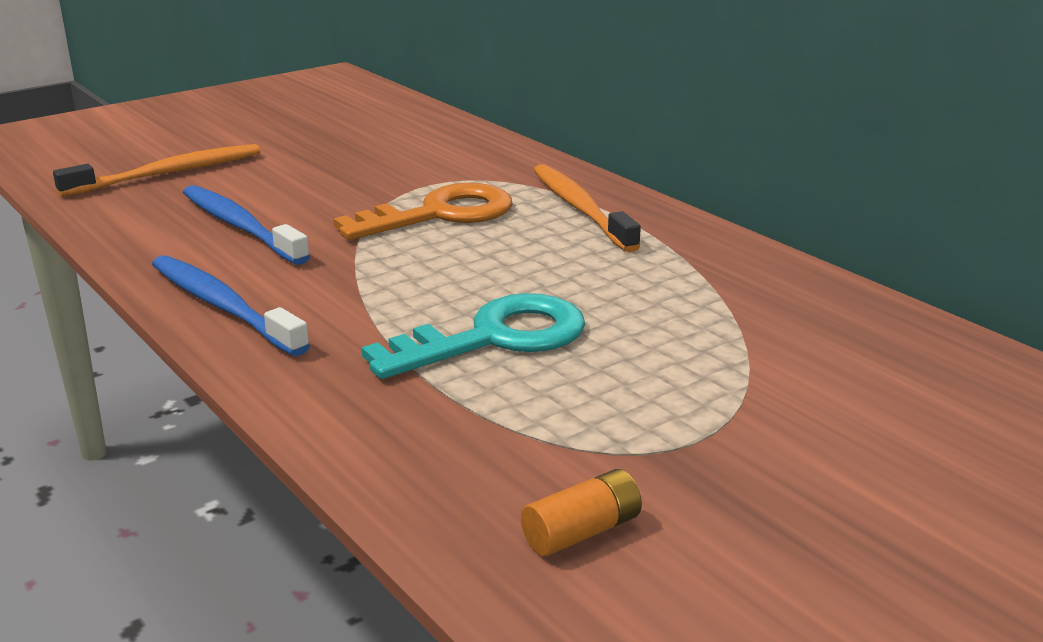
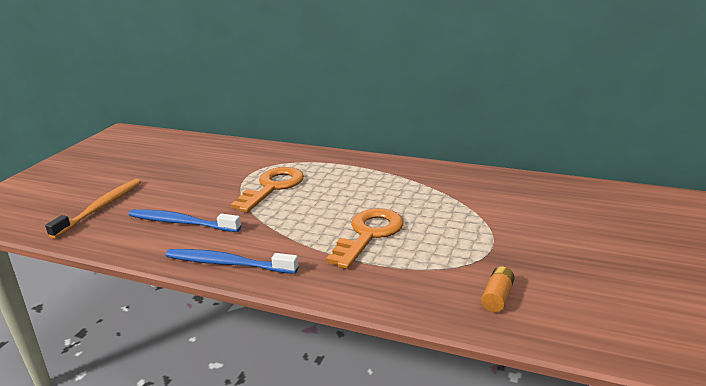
camera: 30 degrees left, 0 degrees up
(495, 338) = (369, 234): turquoise key -> orange key
(580, 209) = (331, 166): orange toothbrush -> none

